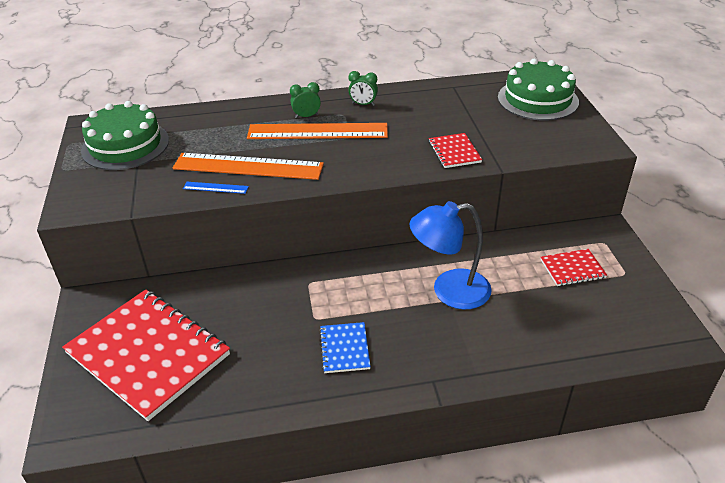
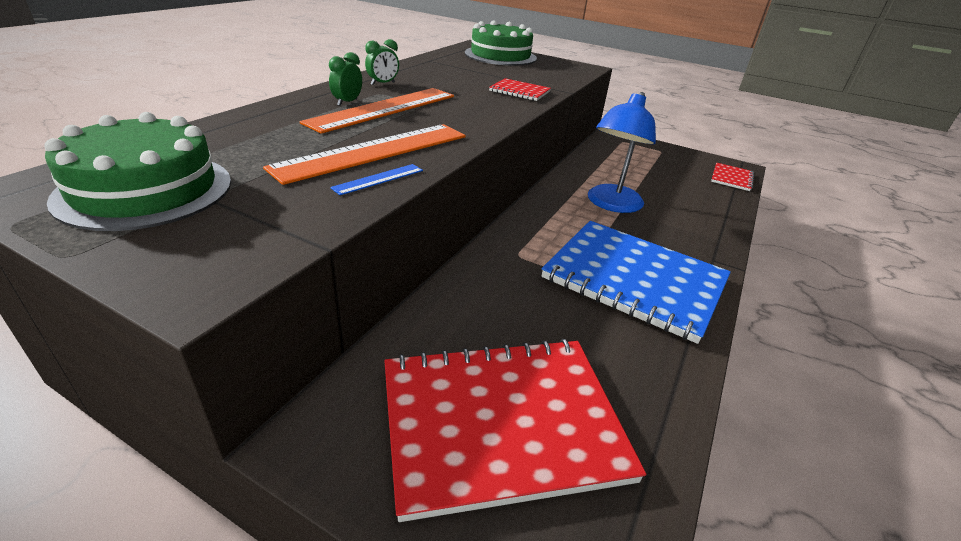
camera: 55 degrees left, 5 degrees down
(344, 349) = (634, 280): blue notebook -> blue notebook, size x2.27
(572, 269) = (638, 160): red notebook -> red notebook (731, 178)

